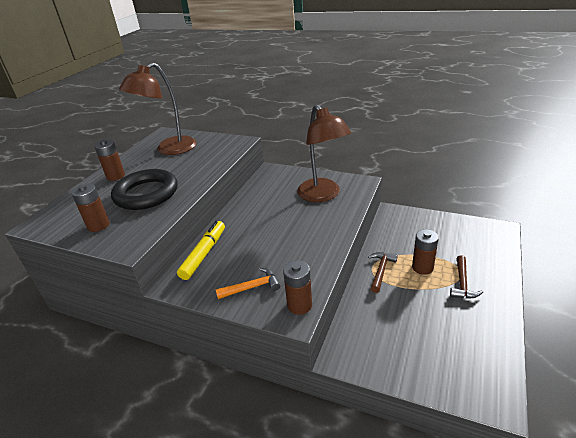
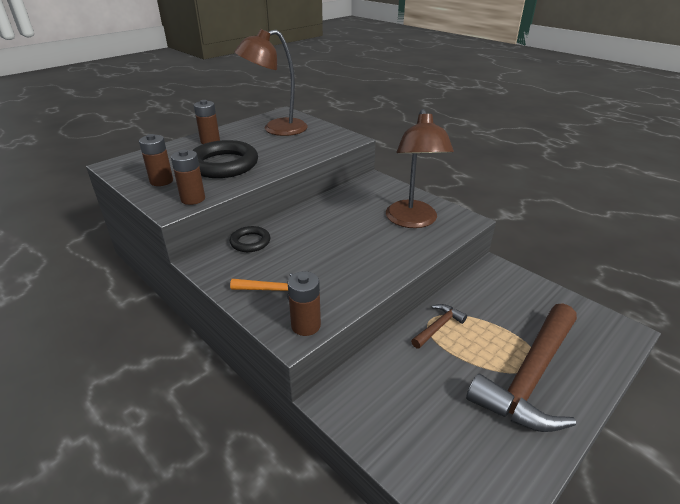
camera: 20 degrees right, 0 degrees up
(204, 254) = (250, 242): yellow marker -> black ring
(422, 267) = (491, 341): brown battery -> brown battery (193, 199)
(462, 283) = (530, 377): brown hammer -> brown hammer, size x2.26

